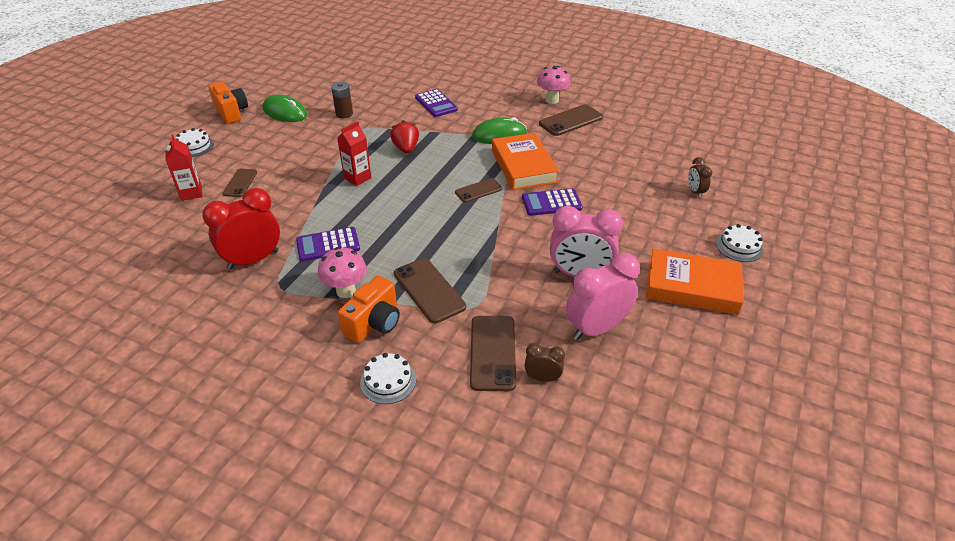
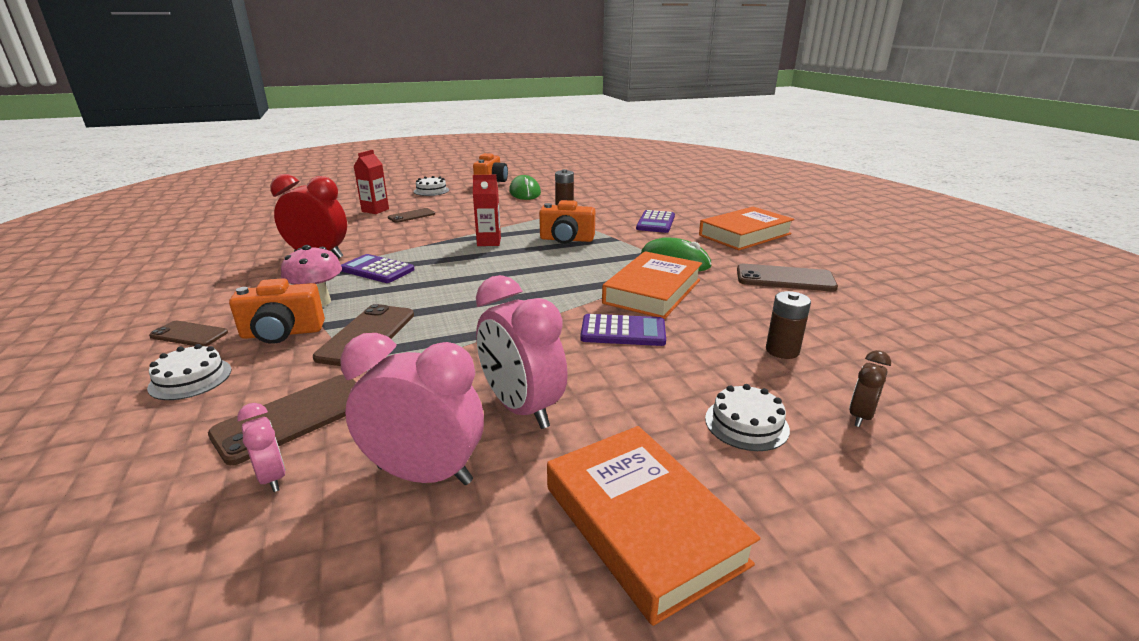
camera: 45 degrees right, 15 degrees down
(406, 148) = (566, 239): red strawberry -> orange camera
(478, 190) = (568, 289): brown phone -> brown phone (189, 334)
(503, 91) = (745, 234): none -> orange book
(542, 378) = (272, 477): brown clock -> pink clock
(551, 203) = (623, 331): purple calculator -> purple calculator turned 150 degrees clockwise
(552, 100) = (791, 257): pink mushroom -> none
(630, 173) = (782, 350): none -> brown battery
(739, 246) = (831, 528): white cake -> white cake (746, 424)

